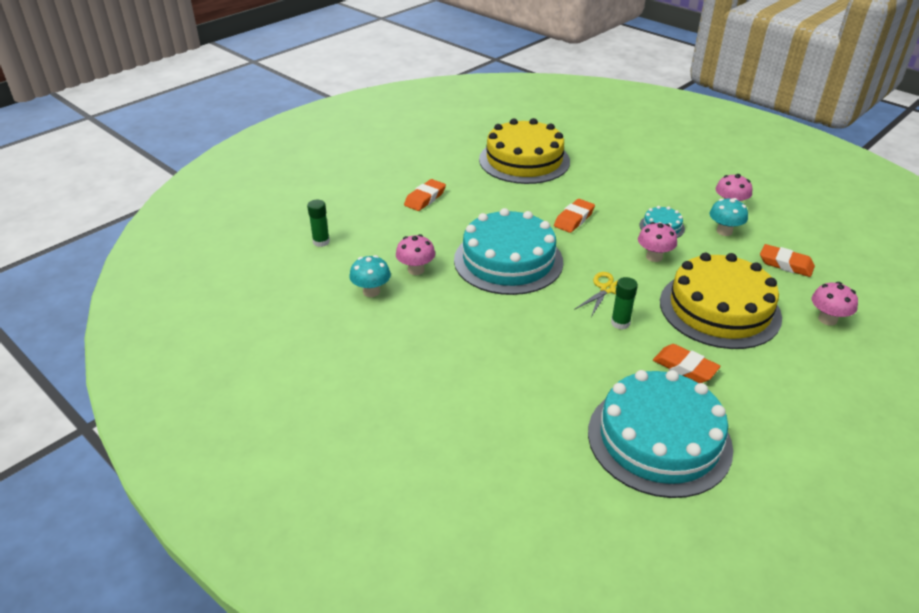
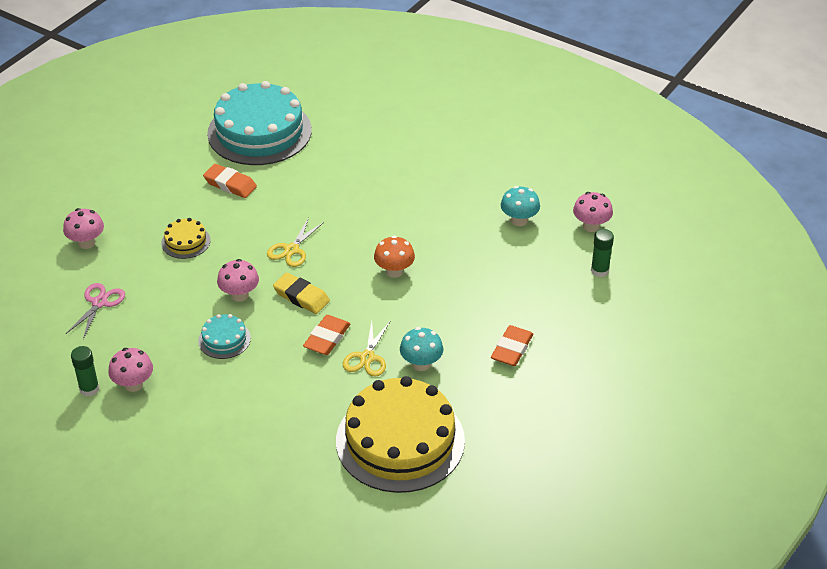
camera: 170 degrees right, 5 degrees up
(416, 270) = (485, 249): pink mushroom -> pink mushroom (591, 226)
(508, 260) = (394, 271): turquoise cake -> orange mushroom
(542, 204) = (367, 357): none -> yellow scissors
(596, 250) = (301, 297): none -> yellow eraser
(620, 323) = (281, 217): green glue stick -> green glue stick (89, 389)
(719, 309) = (186, 241): yellow cake -> yellow cake, size x0.43
(724, 231) = (152, 341): turquoise mushroom -> turquoise mushroom (421, 364)
(785, 264) = (99, 303): orange eraser -> pink scissors

